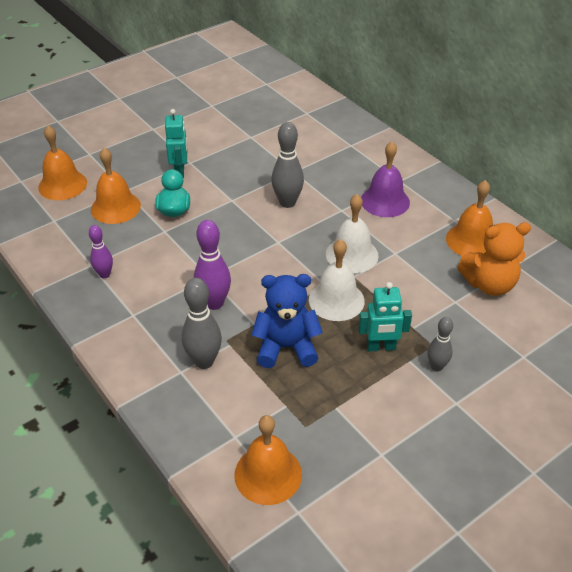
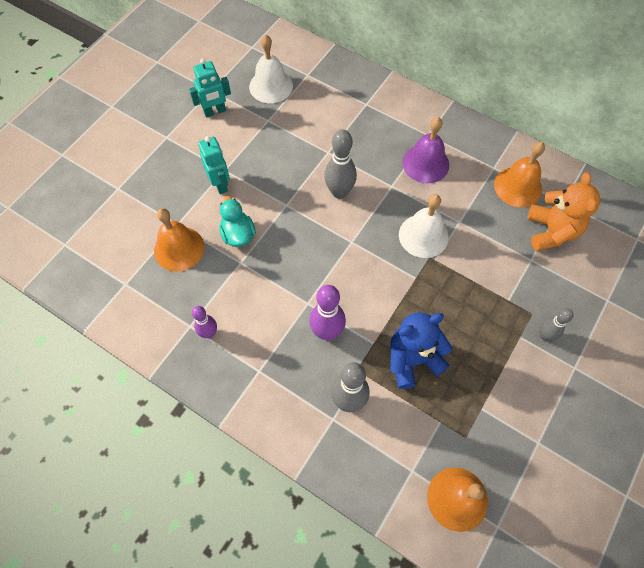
camera: 20 degrees left, 20 degrees up
(62, 185) = (111, 236): orange bell -> none
(336, 300) = (432, 292): white bell -> white bell (271, 86)
(381, 347) = (491, 331): turquoise robot -> turquoise robot (215, 112)
(489, 284) = (551, 231): orange teddy bear -> orange teddy bear turned 60 degrees counterclockwise

